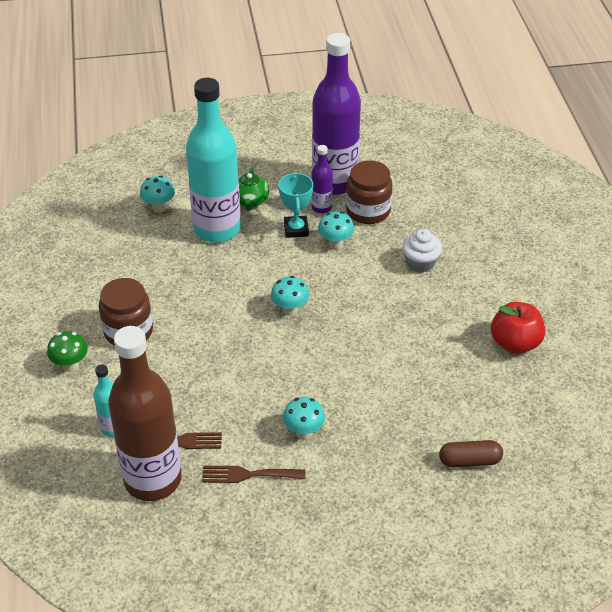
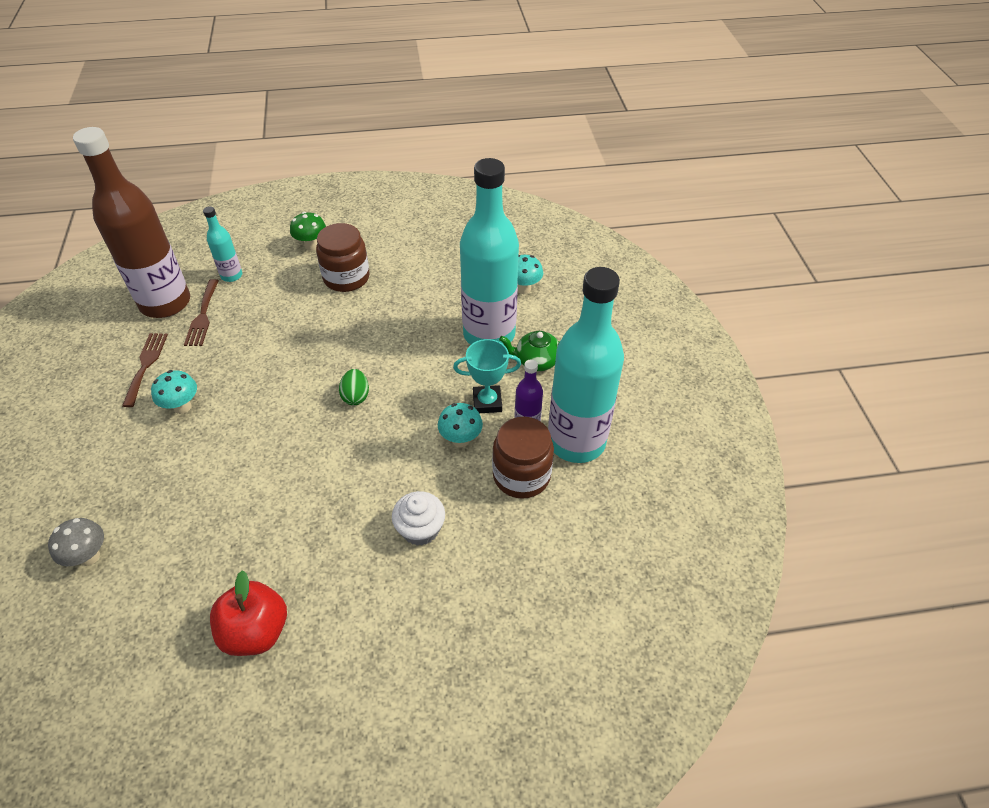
camera: 90 degrees right, 5 degrees up
(290, 310) = (356, 396): turquoise mushroom -> green egg
(334, 182) = (576, 441): purple bottle -> turquoise bottle
(469, 461) = (89, 556): brown capsule -> grey mushroom

